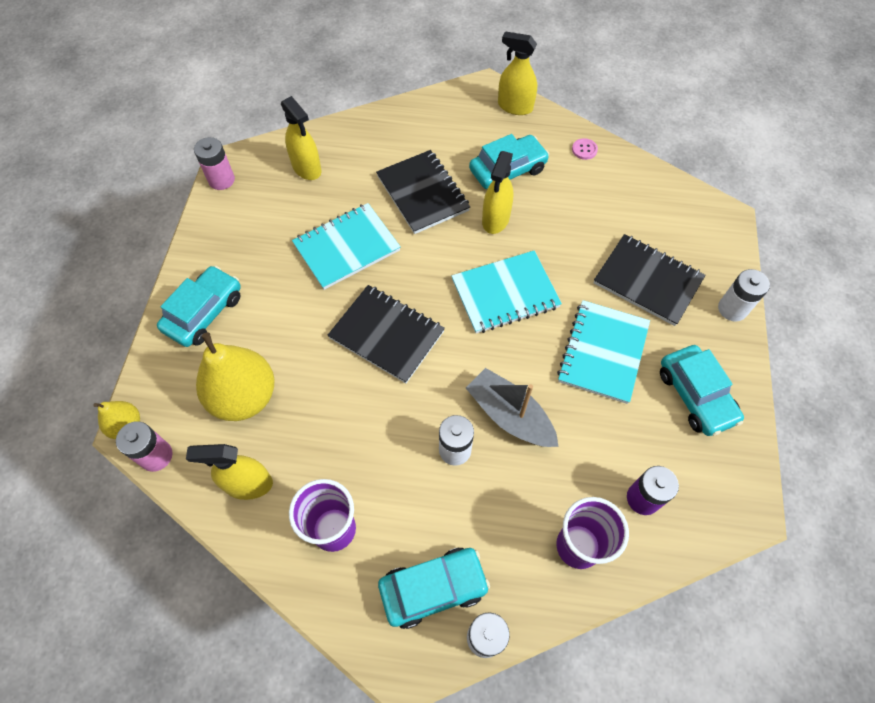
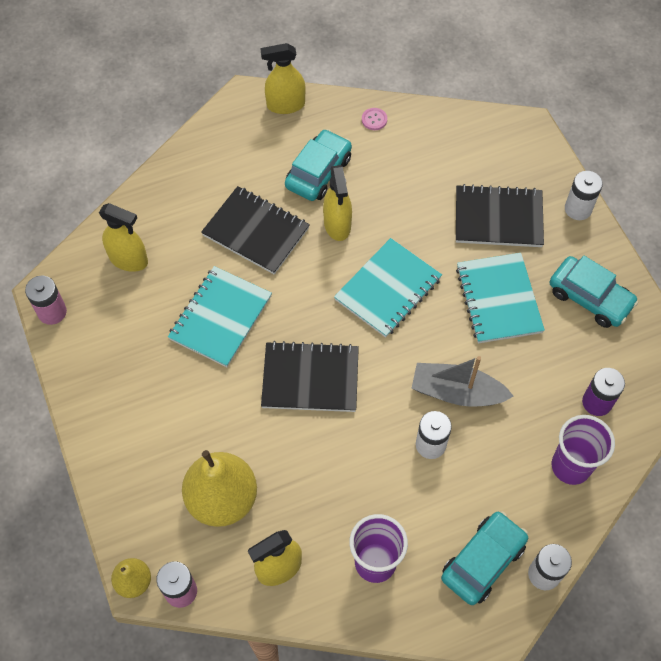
camera: 30 degrees left, 0 degrees up
(204, 312) = (130, 445): turquoise car -> none

